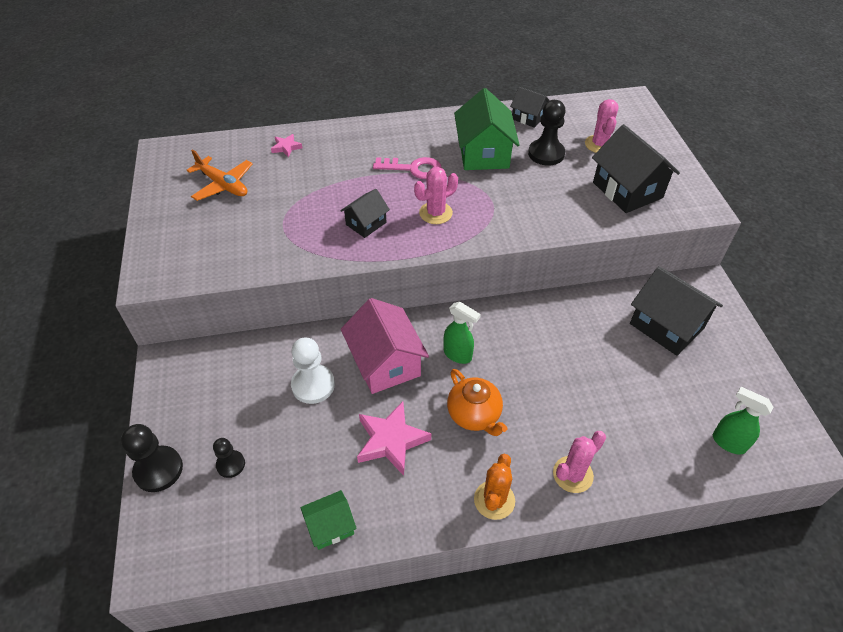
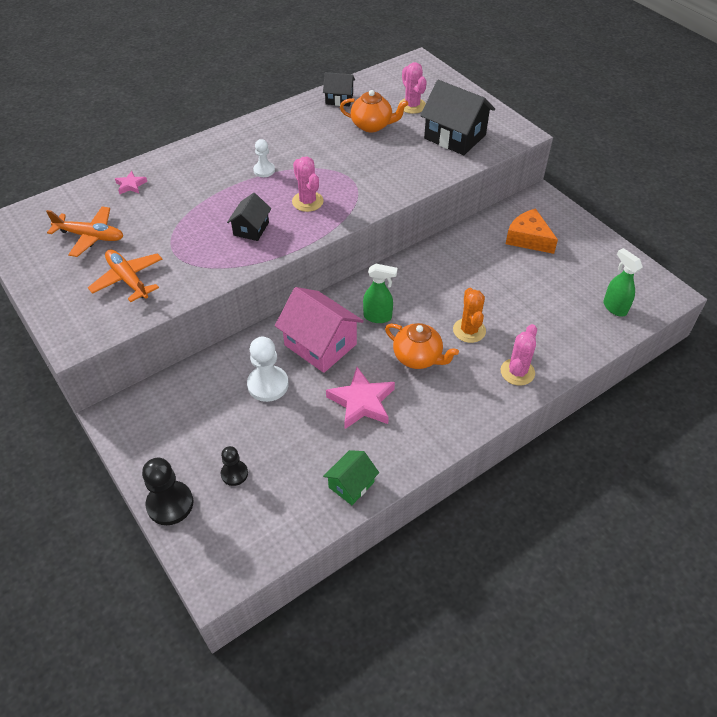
camera: 25 degrees left, 0 degrees up
(228, 237) = (128, 279): none -> orange plane
(413, 169) = (264, 170): pink key -> white pawn
(435, 213) = (307, 201): pink cactus -> pink cactus turned 60 degrees counterclockwise
(483, 154) = (319, 140): green house -> none
(494, 500) = (469, 413): orange cactus -> orange cactus (469, 330)
(546, 154) = (372, 125): black pawn -> orange teapot
(667, 326) = (528, 238): black house -> orange cheese
(728, 442) = (614, 307): green spray bottle -> green spray bottle turned 45 degrees clockwise

